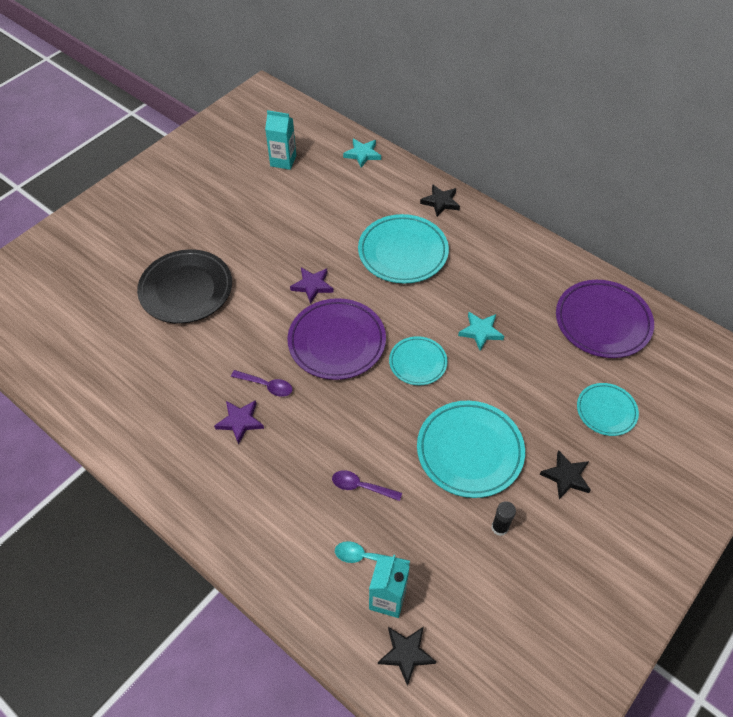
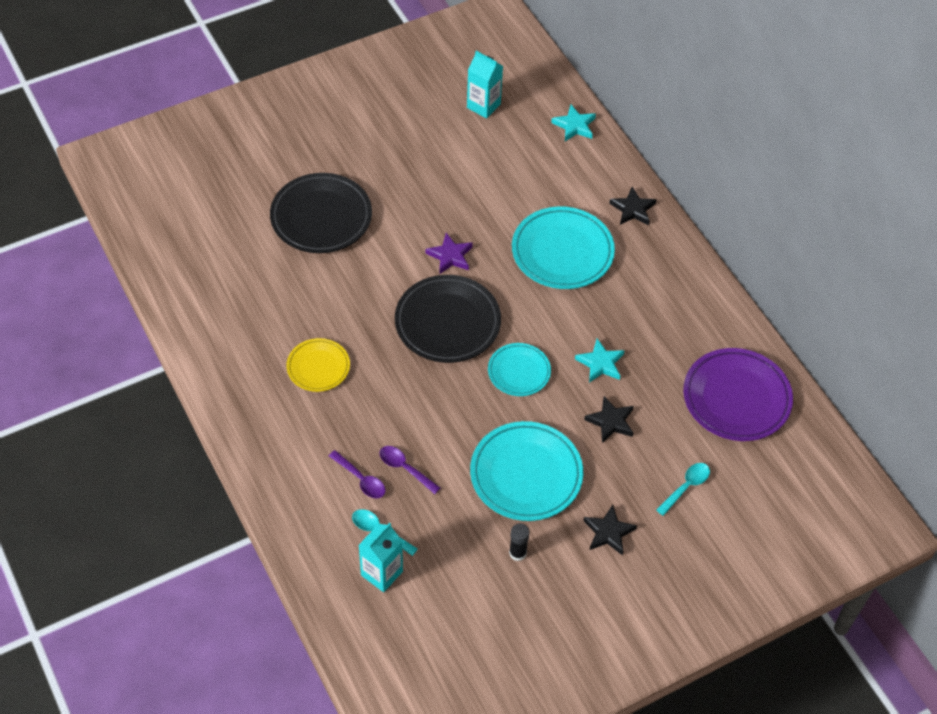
camera: 20 degrees right, 0 degrees up
(240, 422) = (318, 367): purple star -> yellow plate
(266, 385) = (358, 341): purple spoon -> purple spoon (361, 479)
(337, 342) = (447, 322): purple plate -> black plate
(406, 654) = (376, 623): black star -> black star (611, 421)
(606, 411) = (686, 487): turquoise plate -> turquoise spoon

